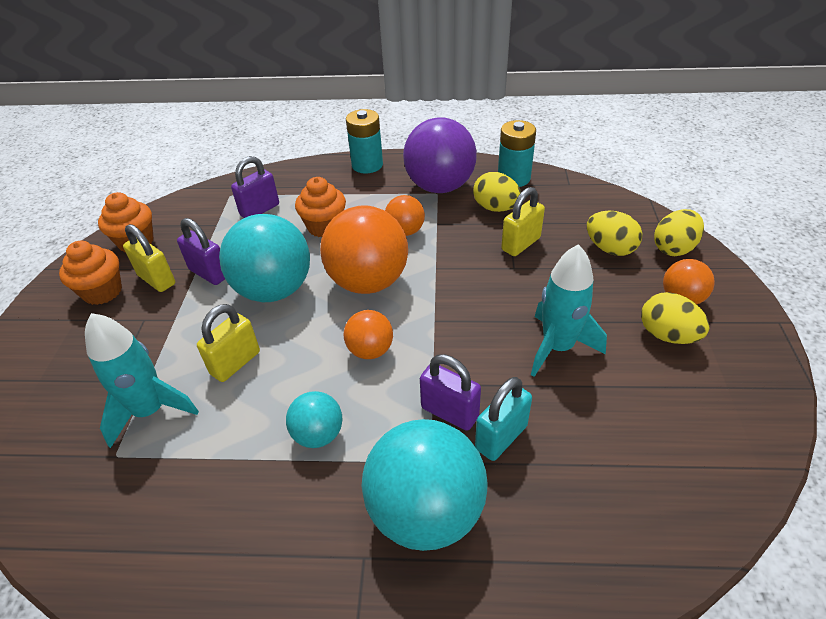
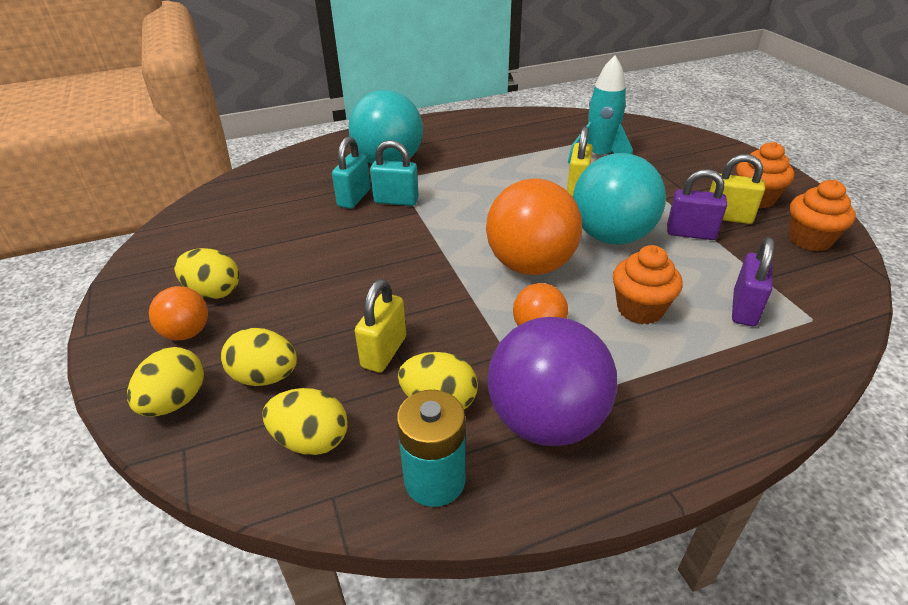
camera: 155 degrees right, 5 degrees down
(318, 434) = (478, 172): turquoise ball -> none
(367, 165) = (700, 434): turquoise battery -> none
(370, 350) = (481, 218): orange ball -> none
(449, 412) = (396, 201): purple padlock -> turquoise padlock
(557, 347) = (321, 257): turquoise rocket -> none
(579, 208) = (311, 440): none -> yellow egg

